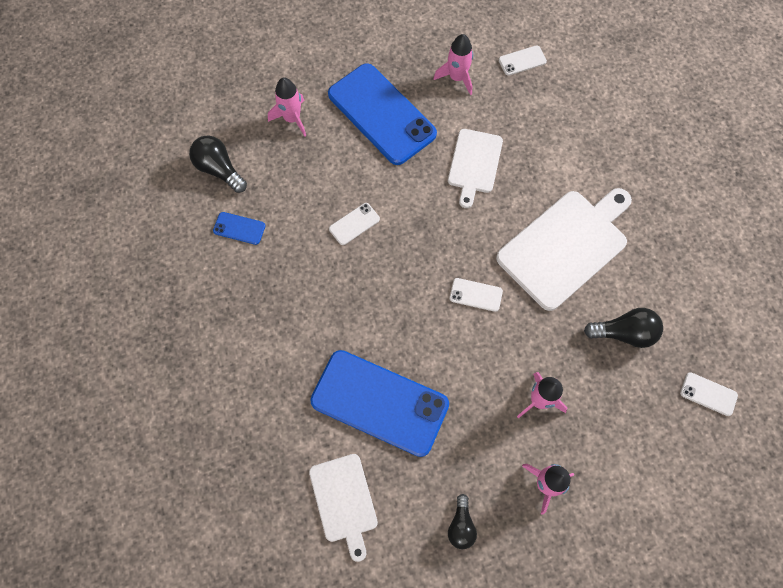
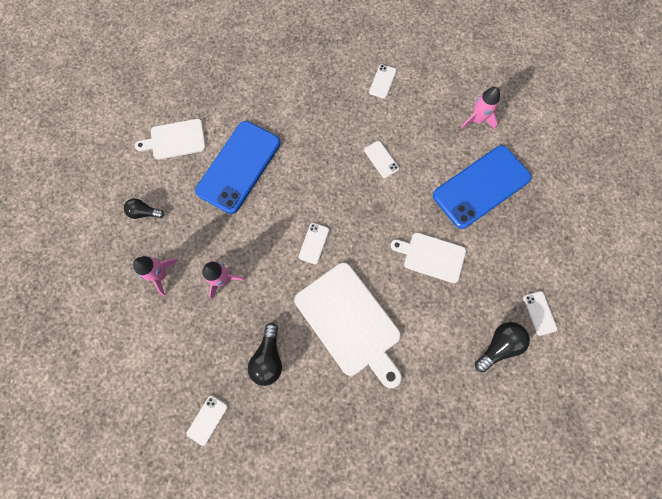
camera: 95 degrees right, 5 degrees up
(219, 169) = (432, 69): black light bulb -> black light bulb (498, 345)
(239, 228) = (382, 81): blue phone -> white phone
(457, 78) = (519, 252): pink rocket -> none

